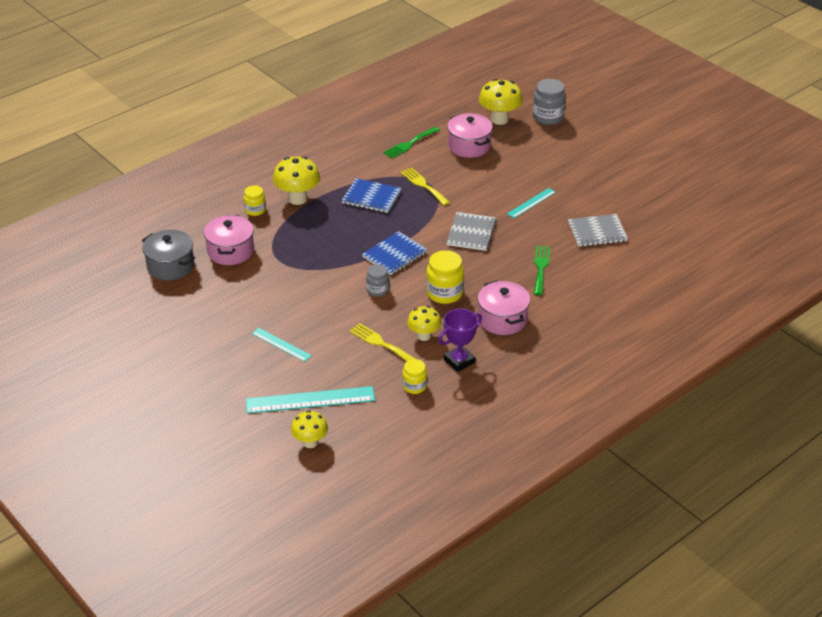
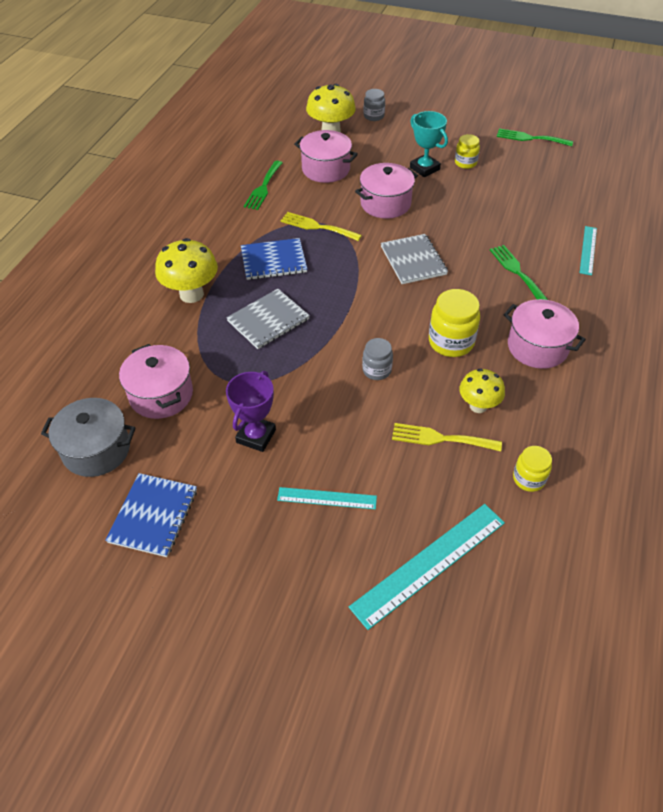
camera: 30 degrees left, 10 degrees up
(255, 210) = (151, 328): yellow jar -> yellow jar (465, 163)
(310, 442) = (484, 632): yellow mushroom -> none
(394, 255) = (357, 318): blue notebook -> blue notebook (153, 516)
(459, 361) = (544, 420): purple trophy -> purple trophy (256, 436)
(490, 187) = (385, 203): none -> pink pot
(531, 203) = (440, 206): turquoise ruler -> turquoise ruler (588, 250)
(547, 171) = (424, 168): none -> turquoise trophy
(548, 117) = (373, 116): grey jar -> grey jar, size x0.61
(597, 232) = (529, 212): grey notebook -> grey notebook (268, 320)
(662, 177) = (530, 138): none -> green fork

